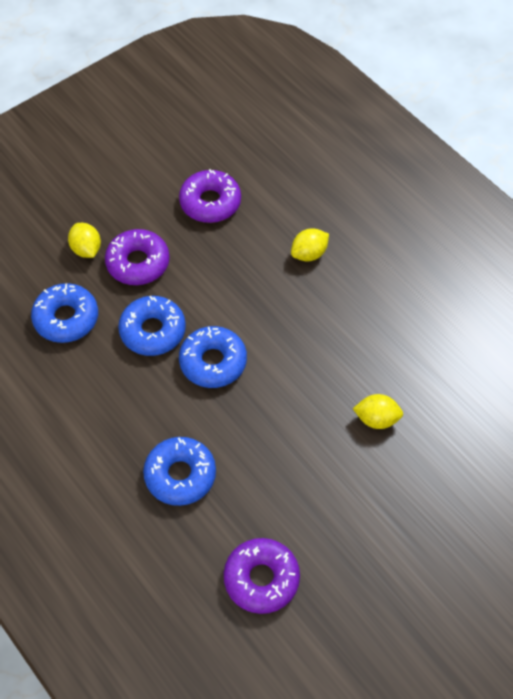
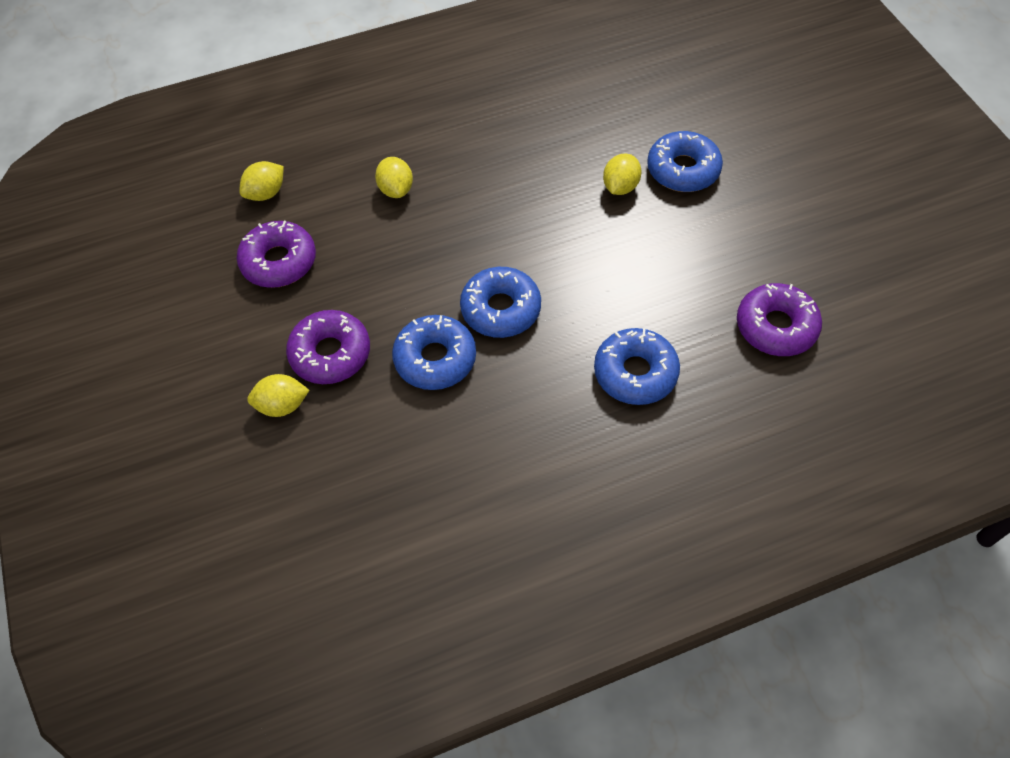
camera: 70 degrees left, 0 degrees up
(66, 318) = (378, 448): blue donut -> blue donut (683, 170)
(272, 171) = (266, 193): none -> yellow lemon

